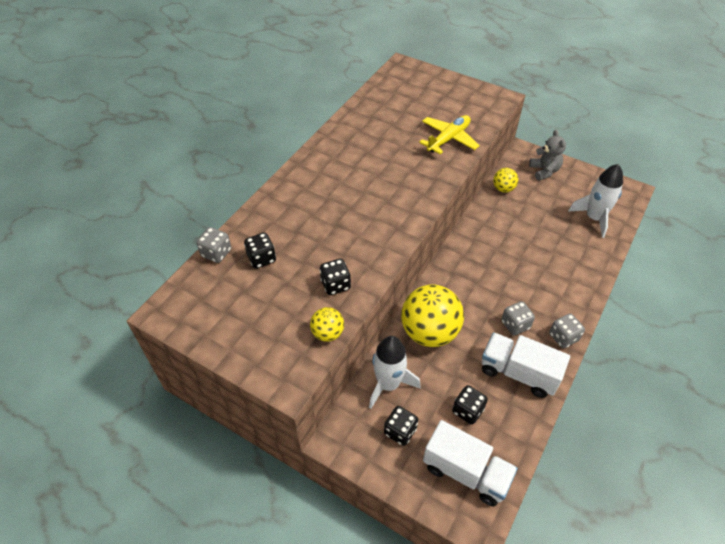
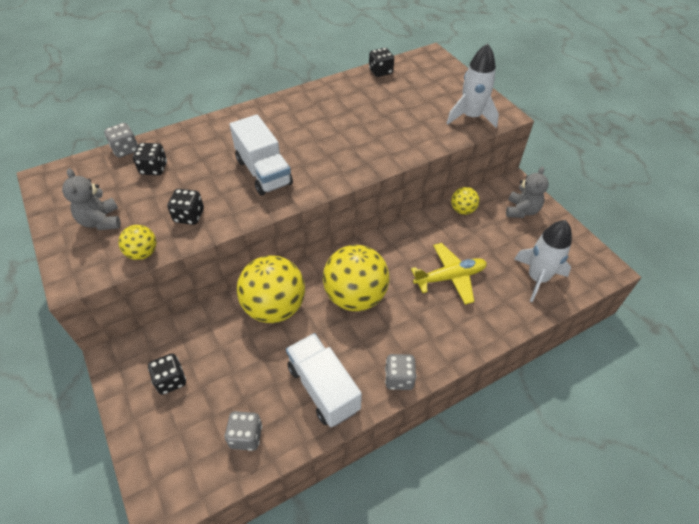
camera: 30 degrees right, 0 degrees up
(262, 325) = (101, 221): none -> grey teddy bear
(388, 384) = (199, 334): white rocket -> white rocket (471, 117)
(448, 139) = (413, 133): yellow plane -> yellow plane (450, 277)
(466, 472) = (192, 451): white truck -> white truck (263, 172)
(467, 410) = (244, 396): black dice -> black dice (380, 72)
(482, 293) = (355, 296): none -> yellow ball
(515, 325) = (360, 341): grey dice -> grey dice (246, 436)

